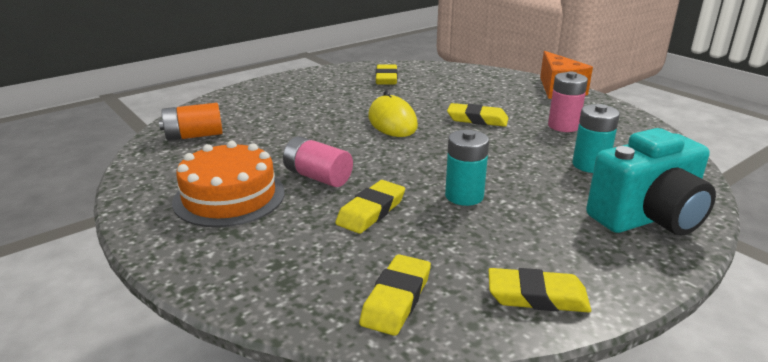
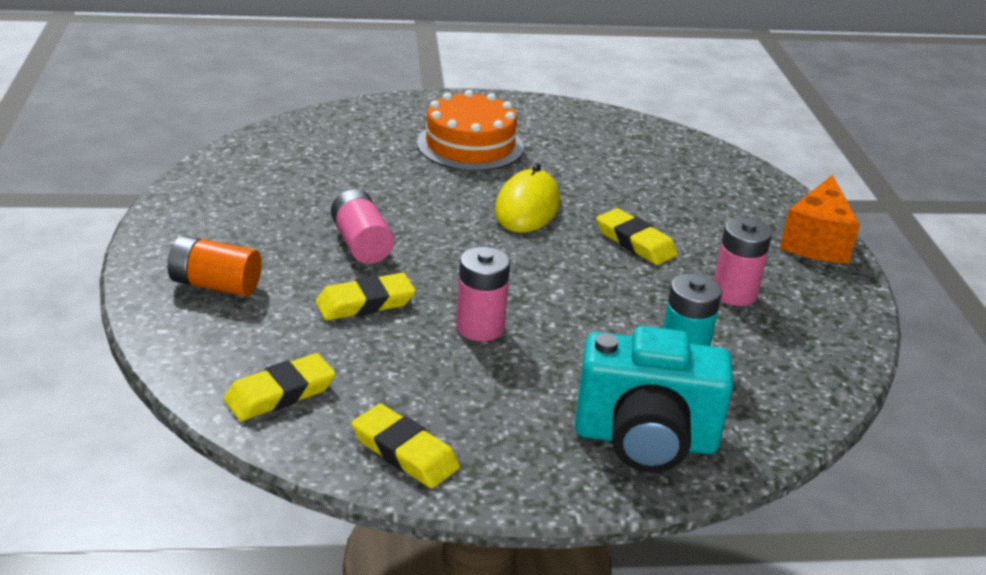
camera: 30 degrees right, 5 degrees up
(194, 136) = (298, 147): orange battery -> orange battery (215, 285)
(229, 197) = (255, 232): orange cake -> orange cake (470, 145)
(386, 78) = (604, 142): yellow eraser -> none
(464, 196) = (480, 327): turquoise battery -> pink battery

